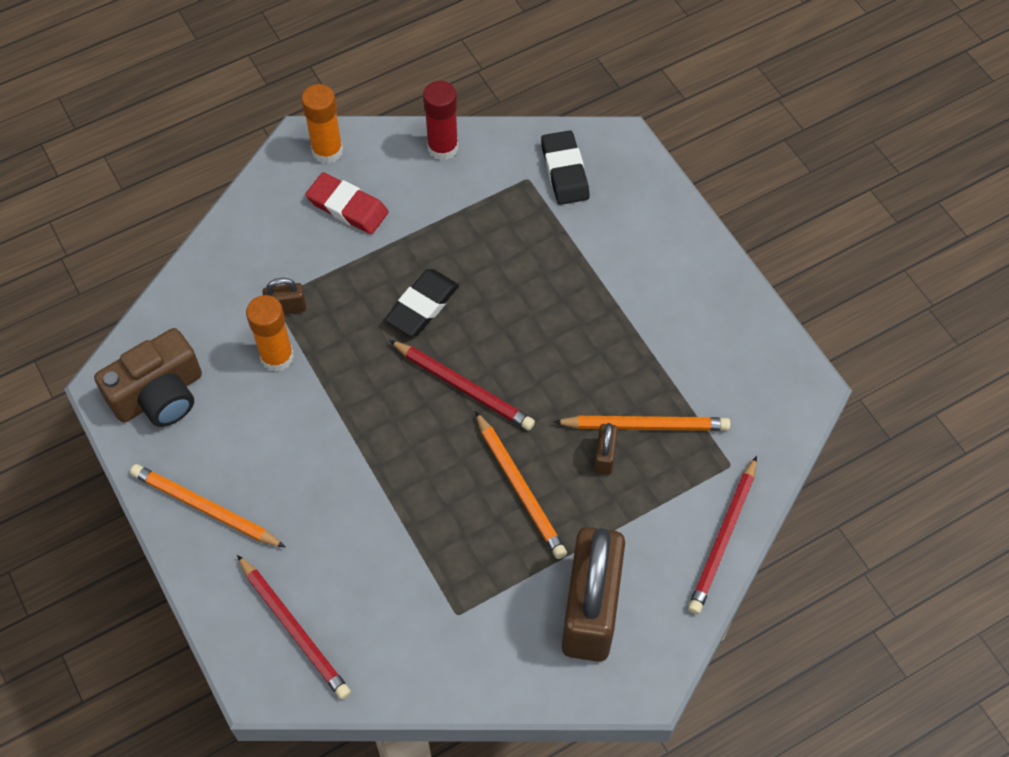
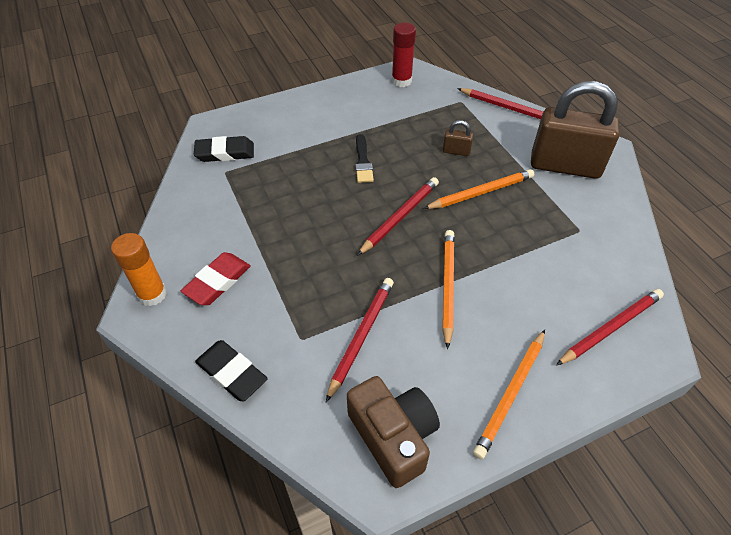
camera: 85 degrees left, 10 degrees down
(277, 357) = (361, 336): orange glue stick -> red pencil
(286, 308) = (312, 328): brown padlock -> none
(422, 306) = (325, 237): black eraser -> black eraser (231, 373)
(443, 147) = (178, 217): red glue stick -> red glue stick (401, 81)
(566, 336) = (363, 162): none -> black brush
(645, 425) = (434, 132): orange pencil -> orange pencil (447, 286)

